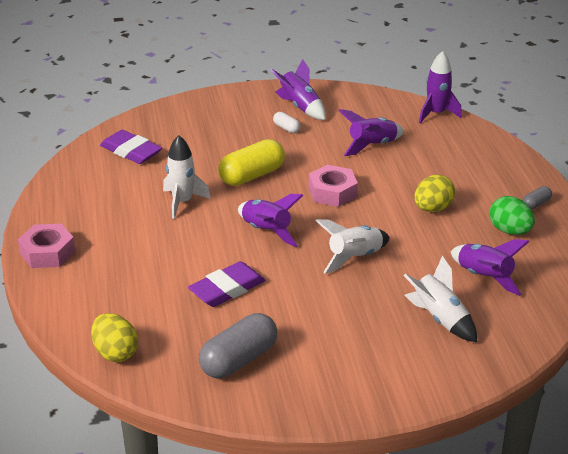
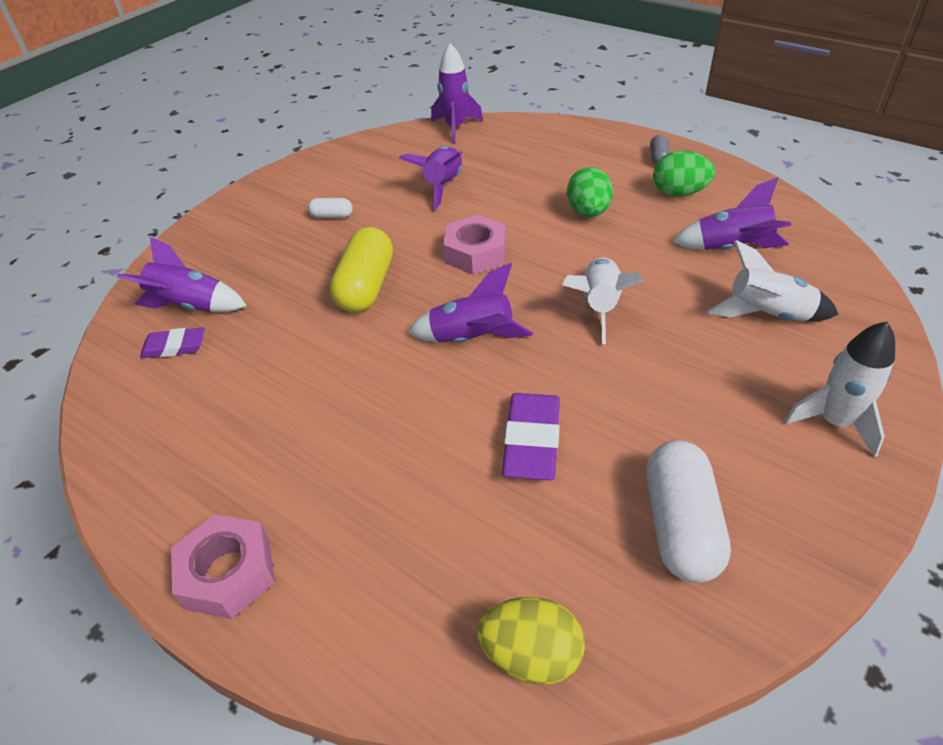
camera: 40 degrees left, 10 degrees up
(131, 151) = (174, 346): purple eraser -> purple eraser, size x0.63
(182, 202) = (327, 368): white rocket -> white rocket (834, 422)
(238, 359) = (680, 525): grey capsule -> white capsule
(300, 106) = (315, 187): purple rocket -> purple rocket (190, 306)
(432, 208) = (588, 212): yellow egg -> green egg

